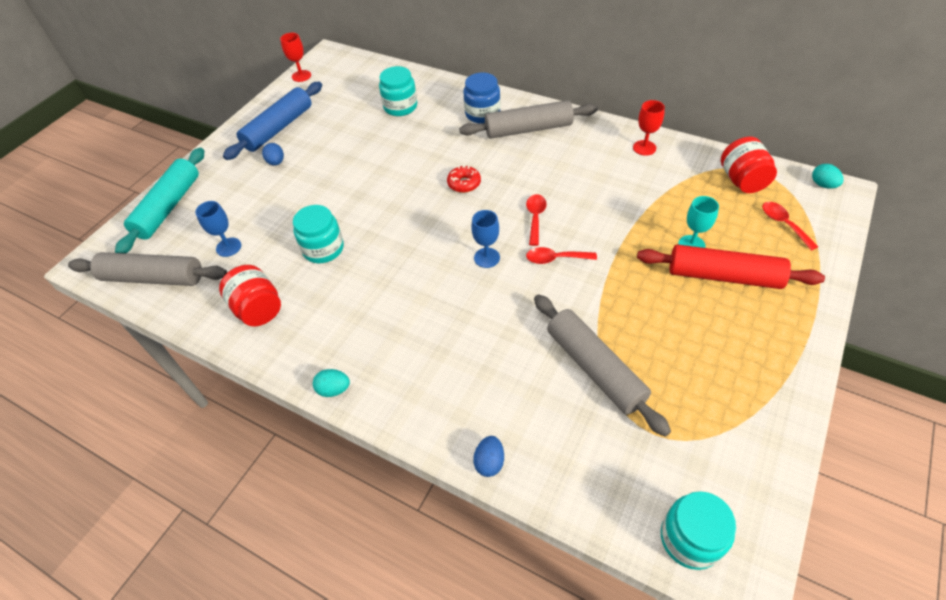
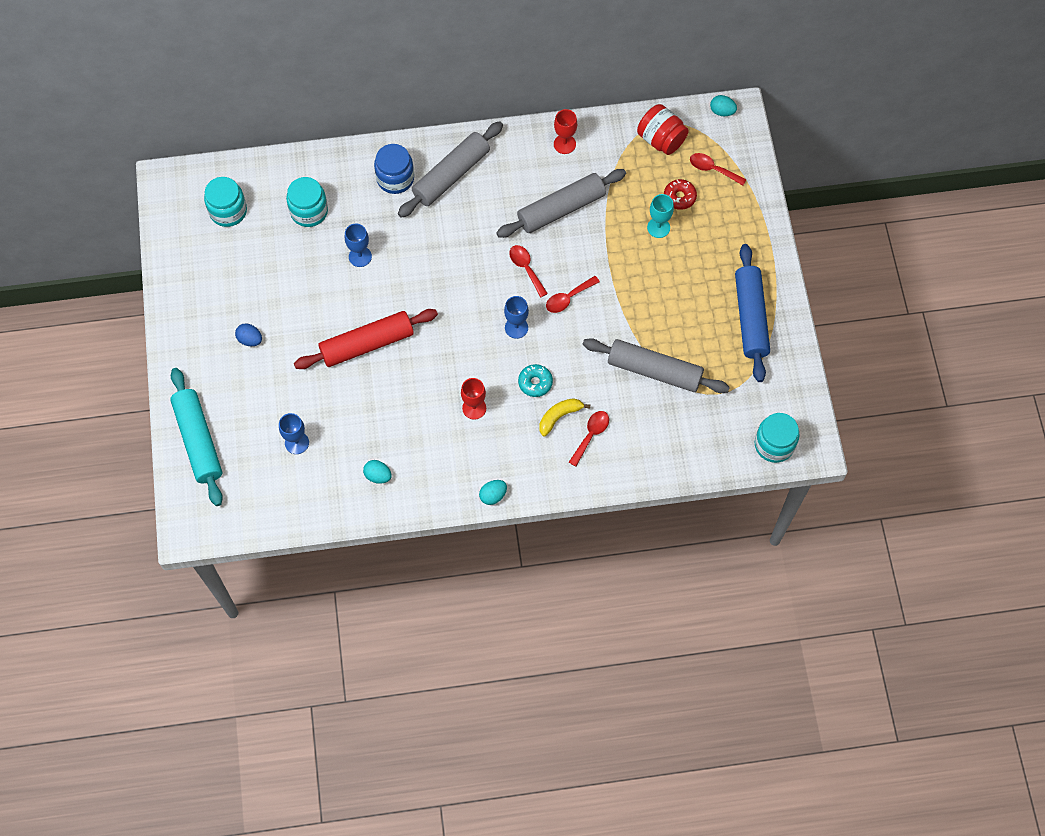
camera: 40 degrees left, 15 degrees up
(153, 277) = (262, 505): grey rolling pin -> grey rolling pin (561, 209)
(258, 309) = (378, 476): red jar -> turquoise egg
(279, 128) = (212, 301): blue rolling pin -> blue rolling pin (750, 317)
(301, 76) = (167, 225): red goblet -> red goblet (474, 408)
(323, 249) = (379, 397): turquoise jar -> turquoise jar (228, 211)
(408, 148) = (360, 256): none -> blue goblet
(461, 355) = (559, 416): none -> yellow banana
(464, 183) = (441, 267): red donut -> red donut (679, 197)
(464, 311) = (535, 383): none -> turquoise donut
(478, 391) = (591, 435): none -> red spoon
(489, 462) = (633, 475): blue egg -> none
(723, 276) = (695, 243): red rolling pin -> red rolling pin (367, 344)

